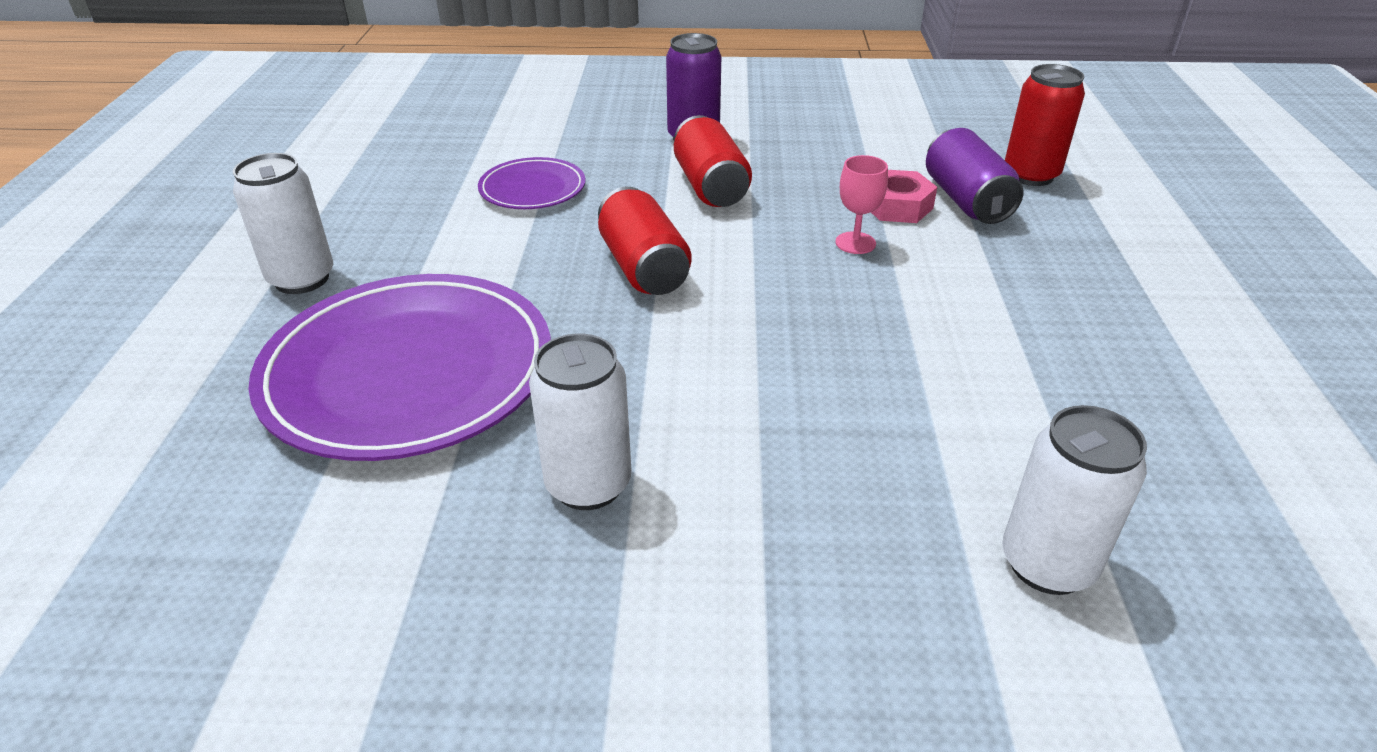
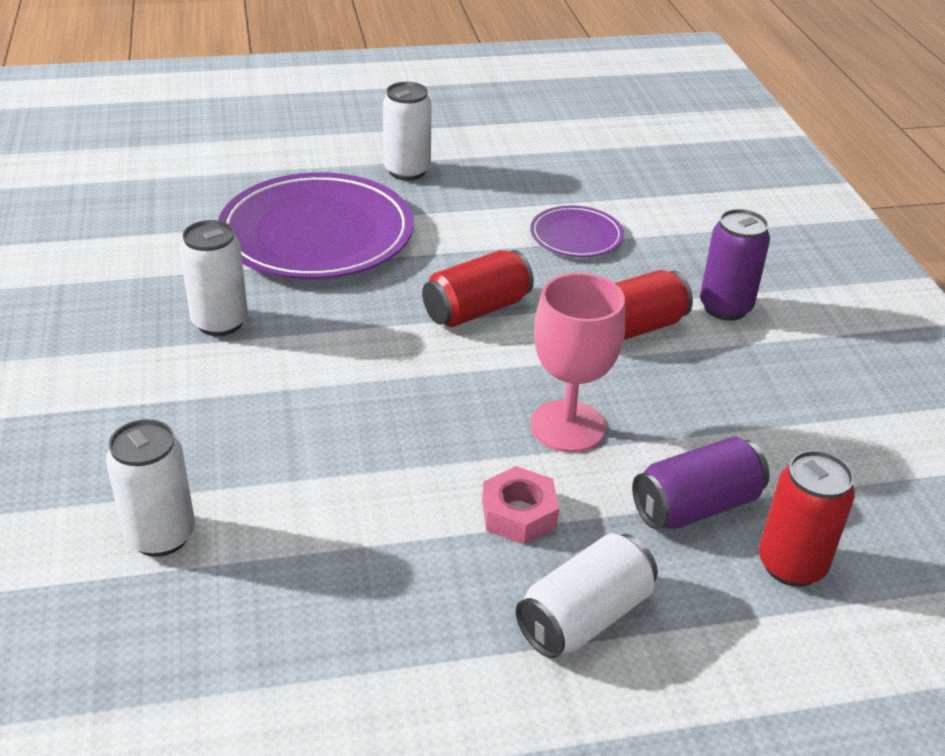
camera: 75 degrees right, 0 degrees up
(855, 243) = (567, 426): pink goblet -> pink goblet, size x1.89
(897, 206) = (655, 453): pink nut -> pink nut (519, 514)
(1110, 274) = (584, 617): none -> white can

